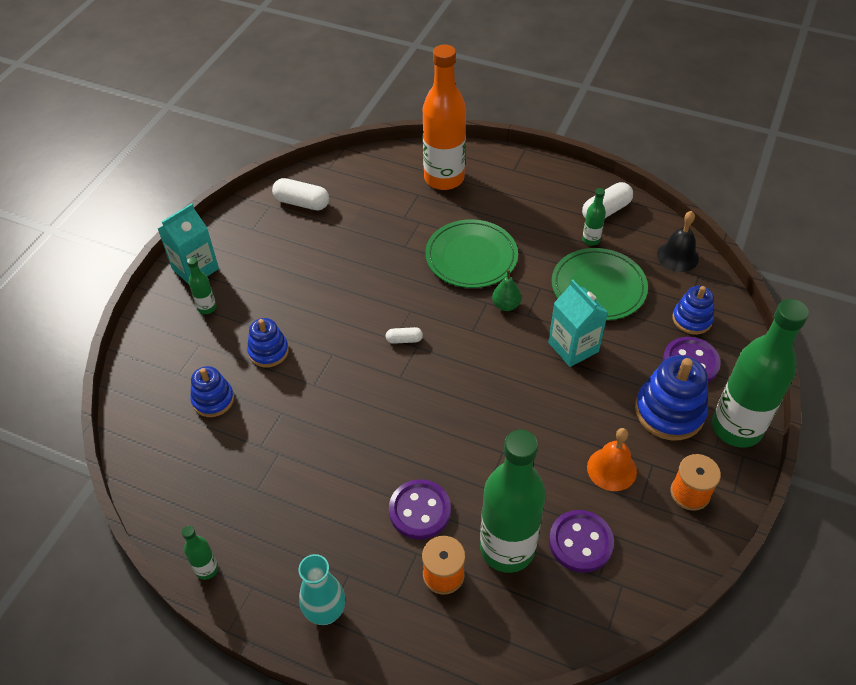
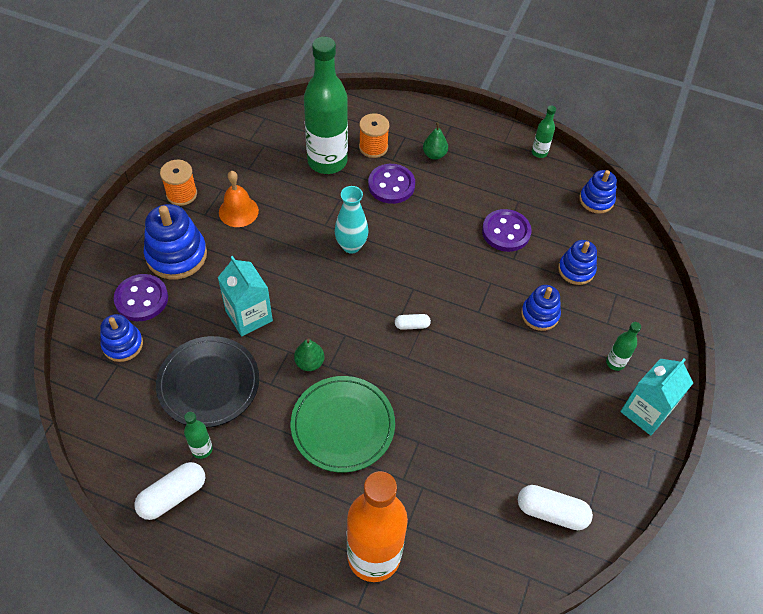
camera: 175 degrees right, 5 degrees up
(155, 492) = (596, 200): none -> blue stacking toy
(325, 612) = (452, 129): turquoise vase -> turquoise vase (351, 246)
(357, 563) = (434, 154): none -> green pear
(580, 542) = (273, 164): purple button -> purple button (506, 232)
(598, 287) = (208, 384): green plate -> black plate
(677, 256) = (109, 424): black bell -> none
(736, 428) = (124, 241): green bottle -> none

